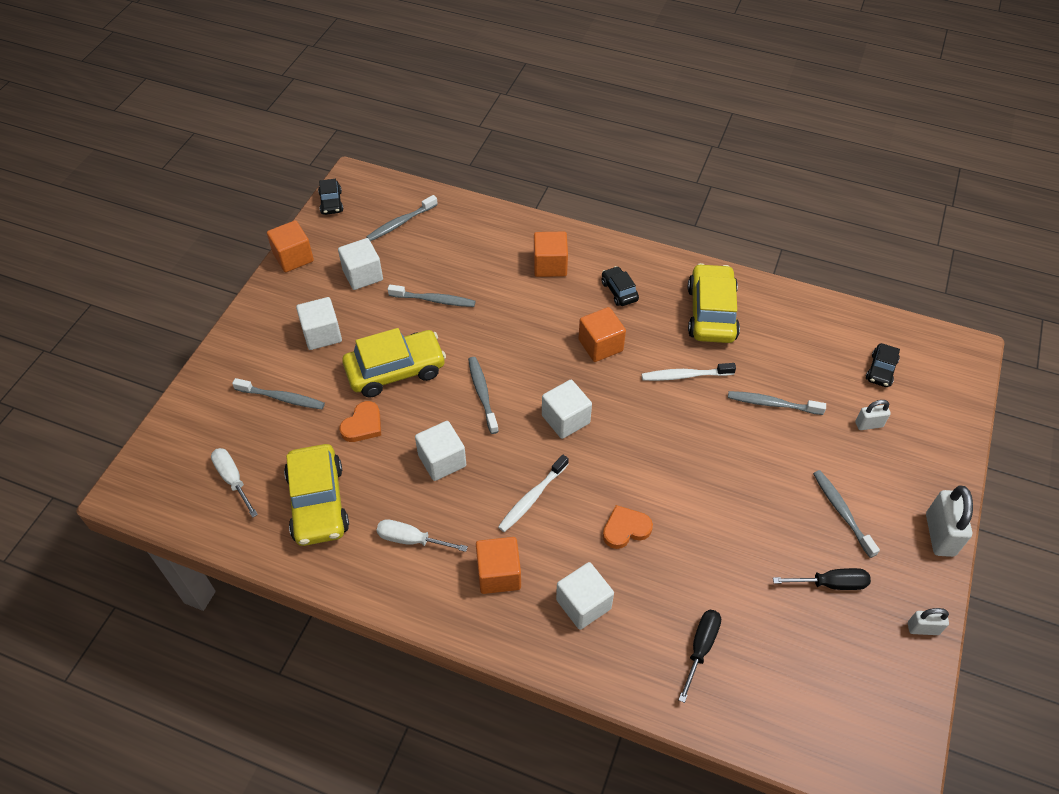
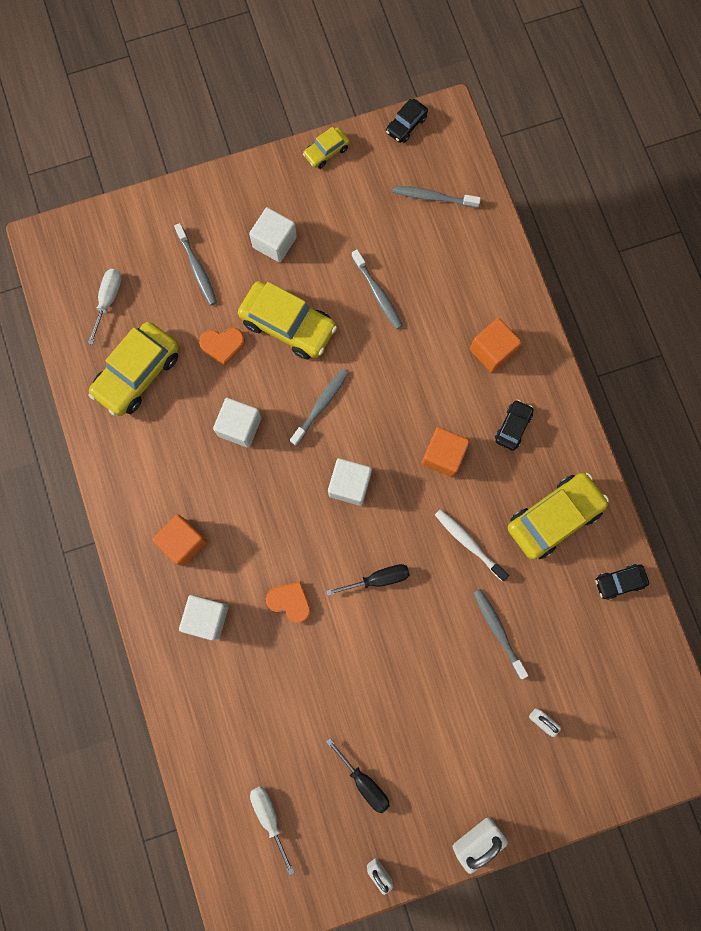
camera: 50 degrees right, 25 degrees up
(293, 257) = (326, 152): orange cube -> yellow car
(363, 275) = (355, 218): white cube -> none
(412, 540) = (161, 461): white screwdriver -> white screwdriver (269, 817)
(532, 498) = (261, 515): white toothbrush -> none
(700, 648) = (237, 723): black screwdriver -> black screwdriver (377, 579)
(842, 512) = (436, 751): grey toothbrush -> none
(881, 370) = (610, 696): black car -> black car (619, 582)

